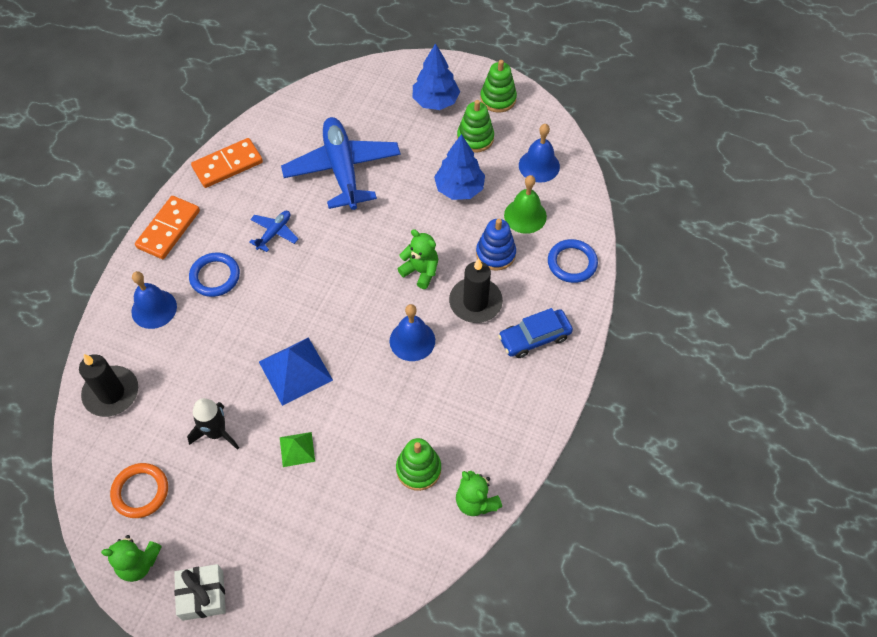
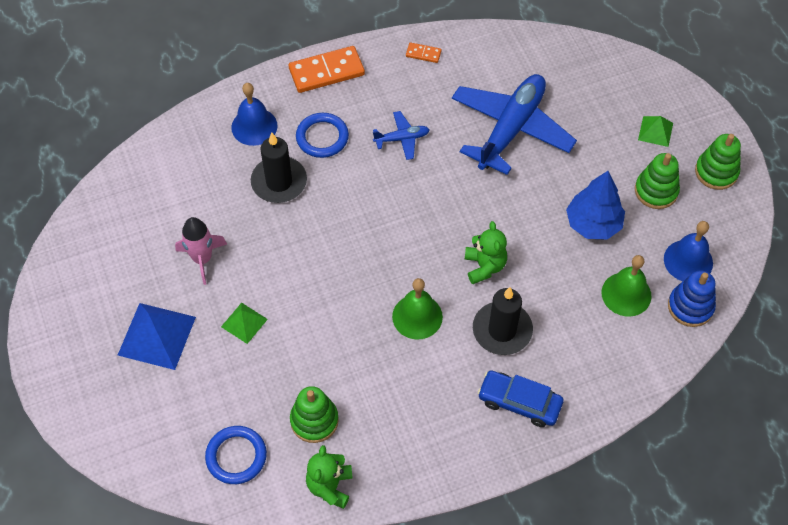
camera: 45 degrees right, 0 degrees up
(111, 393) = (163, 166): black candle -> black candle (279, 182)
(138, 563) = (60, 306): green teddy bear -> none
(140, 492) = (111, 256): orange ring -> none
(203, 595) = (76, 368): white gift -> none
(217, 433) = (202, 259): black rocket -> pink rocket
(227, 165) = (423, 54): orange domino -> orange domino, size x0.48
(295, 370) = (305, 262): blue pyramid -> blue pyramid (157, 336)
(412, 340) = (417, 316): blue bell -> green bell
(435, 101) = (655, 131): blue tree -> green pyramid
(495, 254) = (563, 305): blue stacking toy -> blue stacking toy (690, 307)
(572, 263) = (623, 369): blue ring -> blue ring (236, 456)

